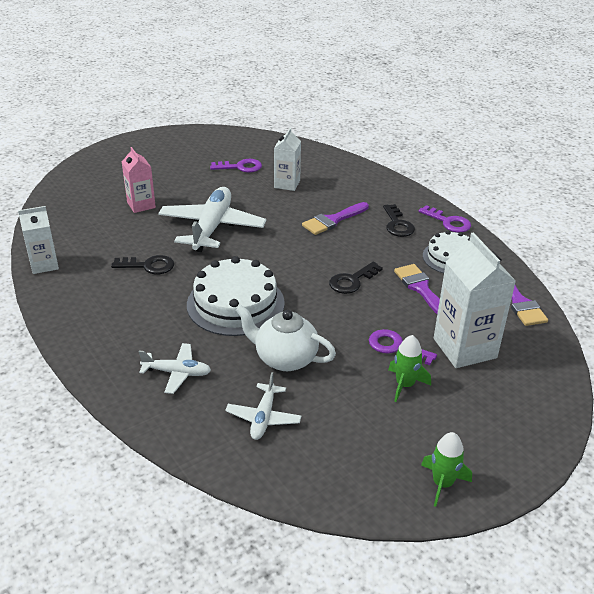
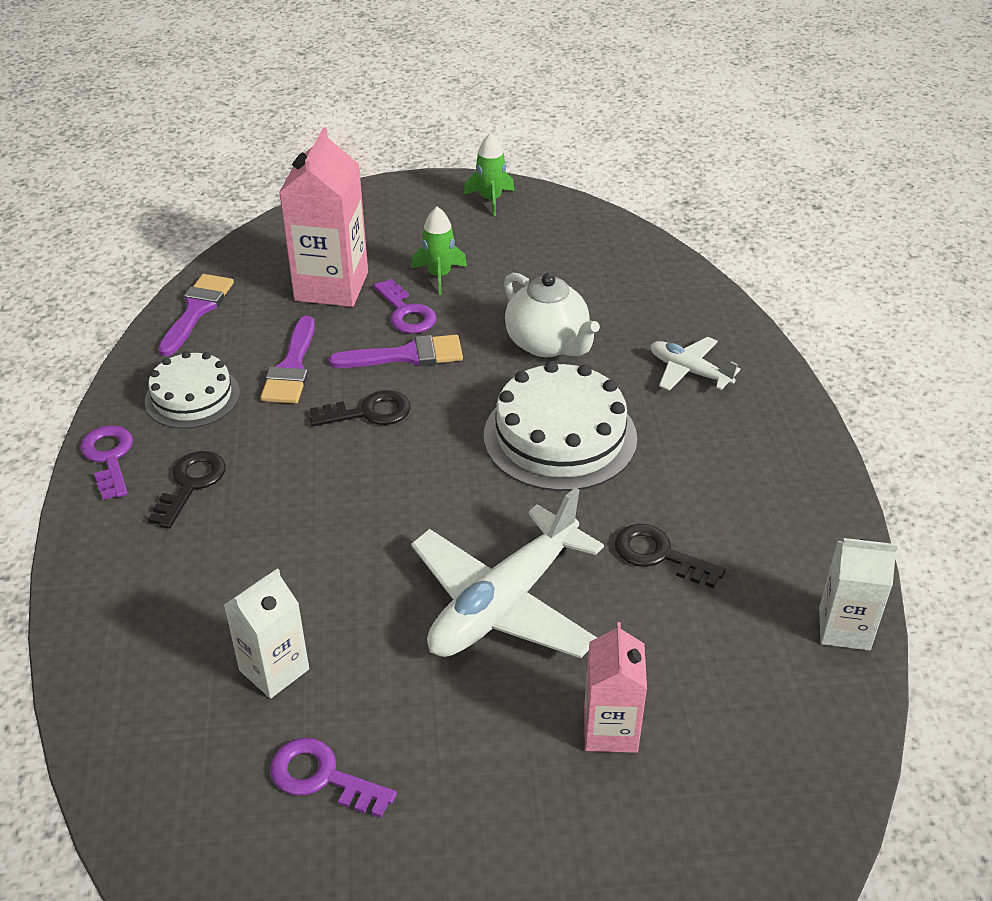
camera: 150 degrees left, 5 degrees up
(263, 417) = (616, 296): white plane -> none
(333, 220) = (283, 535): purple brush -> purple brush (407, 355)
(464, 348) = (331, 286): white carton -> pink carton

